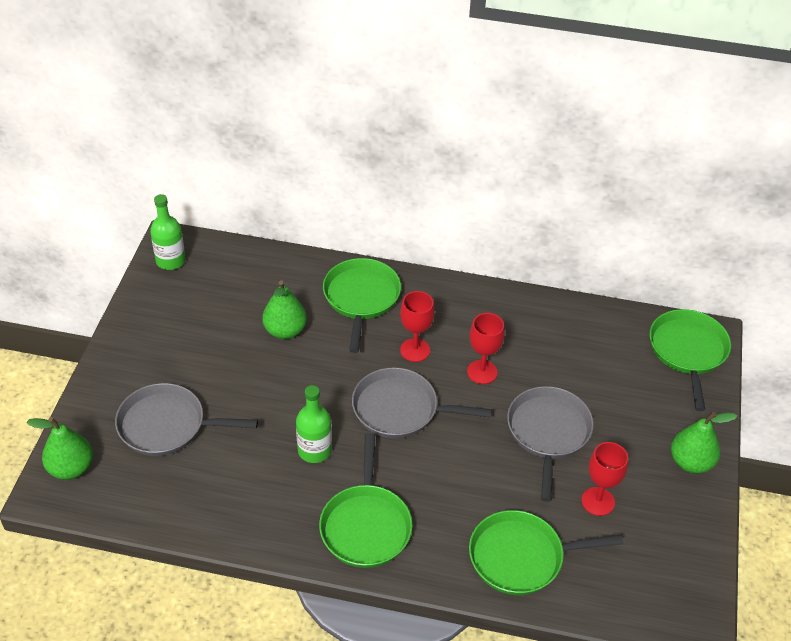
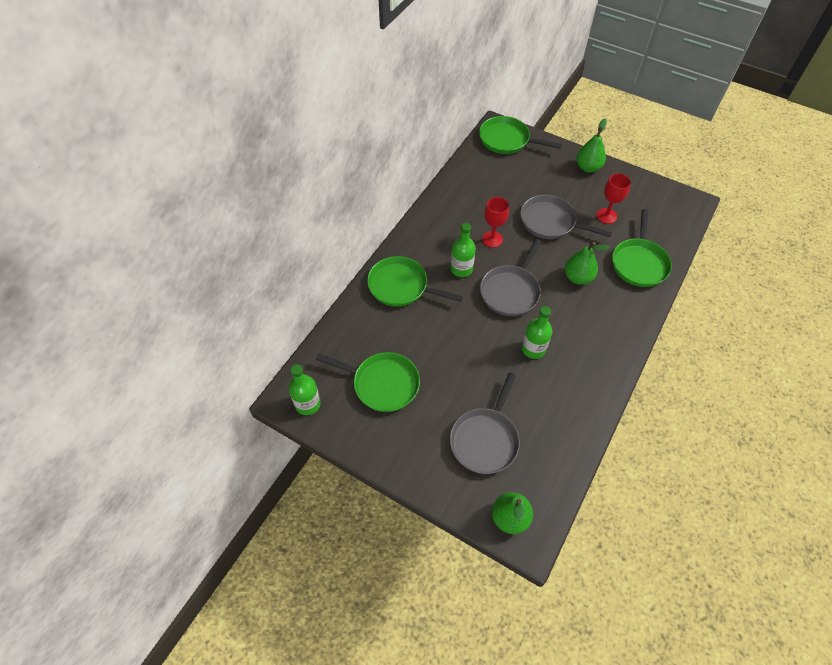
camera: 70 degrees left, 10 degrees up
(285, 331) = (416, 341): green pear -> green pear (578, 277)
(366, 526) = (602, 335): green pan -> green pan (383, 384)
(415, 350) = (461, 269): red goblet -> green bottle

